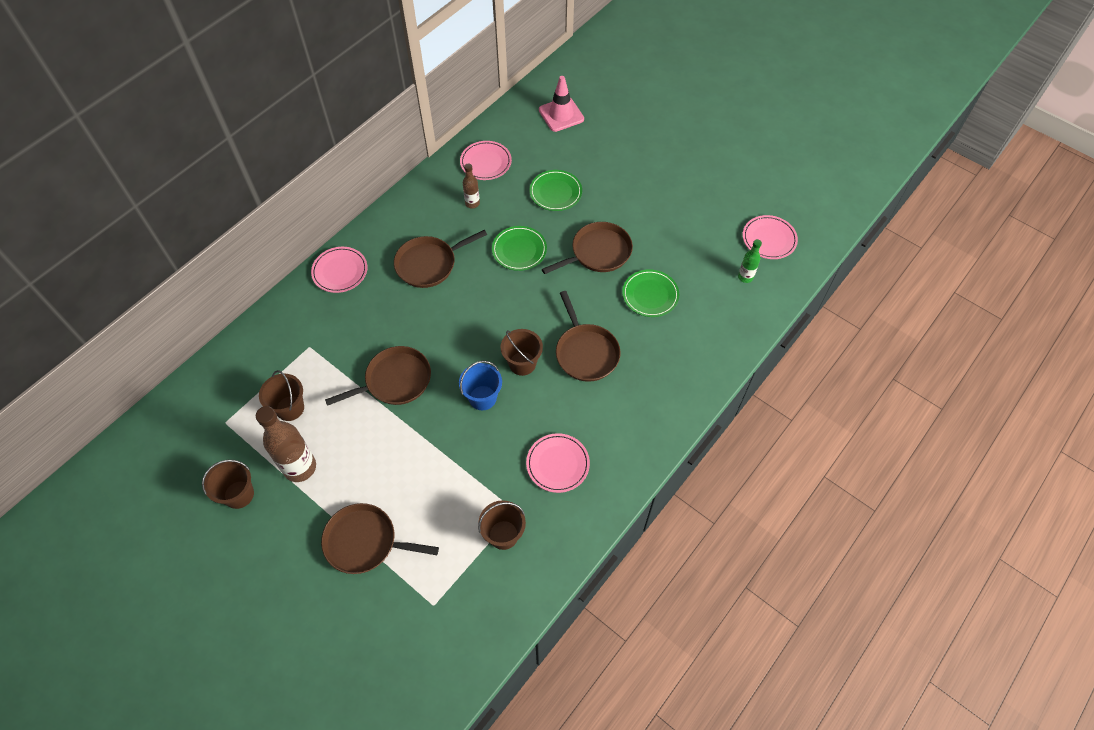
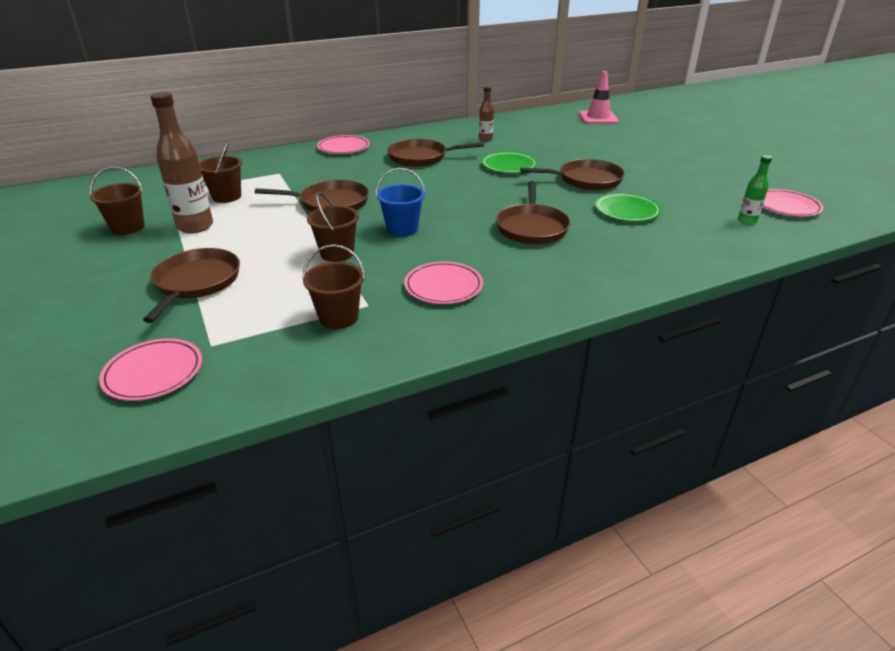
camera: 25 degrees right, 25 degrees down
(364, 542) = (196, 282): brown pan -> brown pan turned 60 degrees clockwise
(486, 162) = (513, 126): pink plate -> pink plate (153, 372)
(522, 363) = (460, 219): brown bucket -> brown bucket (337, 253)
(555, 192) = (566, 147): green plate -> none

